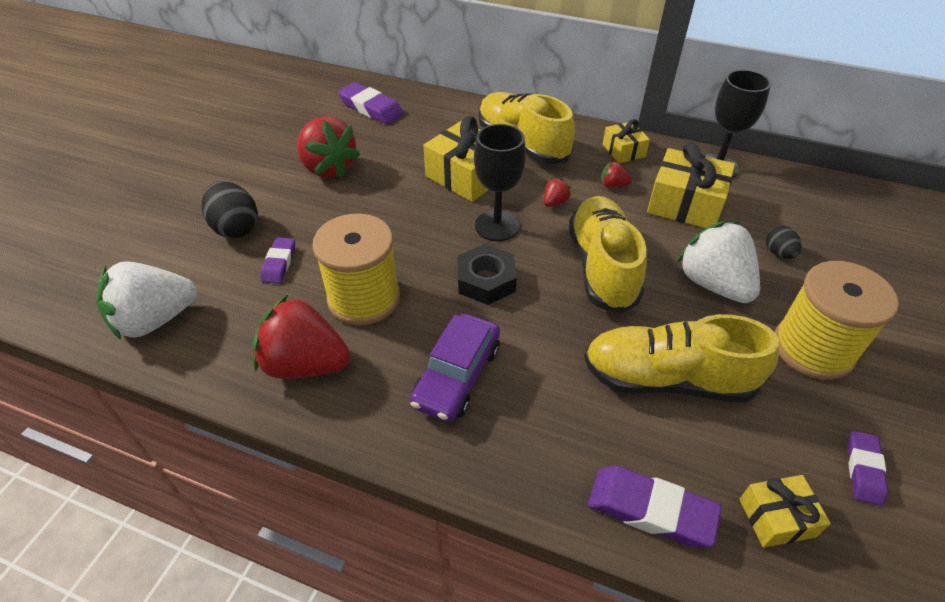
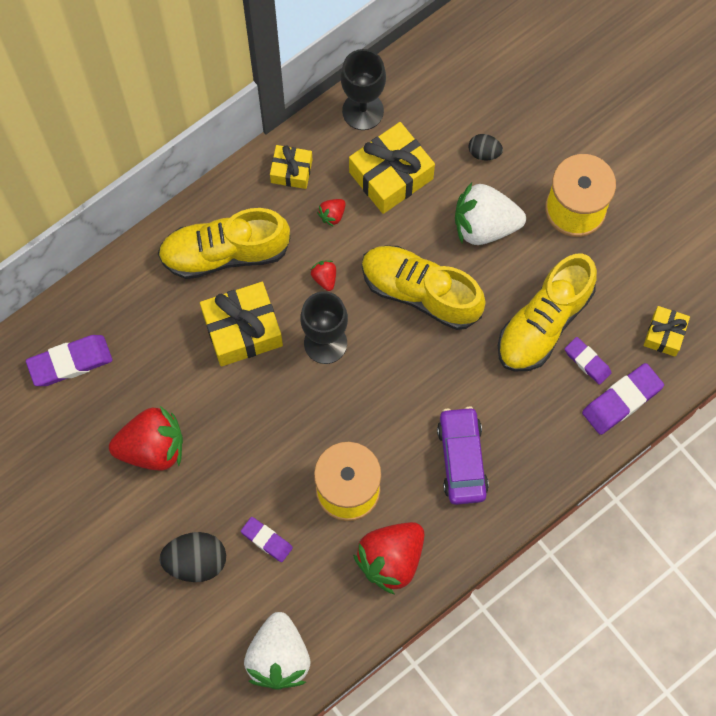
camera: 60 degrees left, 25 degrees up
(457, 376) = (462, 459): purple car -> purple car turned 150 degrees counterclockwise
(486, 280) = (383, 388): black nut -> none
(863, 470) = (666, 260): purple eraser -> purple eraser (587, 362)

